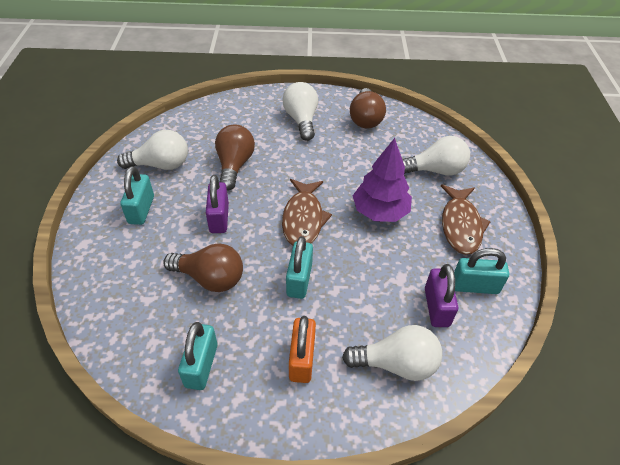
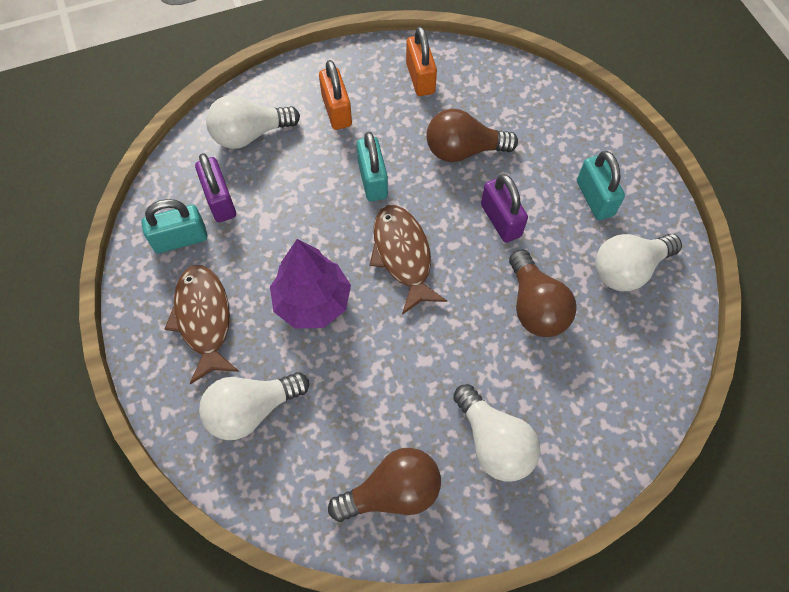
camera: 160 degrees right, 15 degrees up
(201, 365) = (420, 78): turquoise padlock -> orange padlock
(365, 119) = (392, 492): brown light bulb -> brown light bulb turned 90 degrees clockwise

